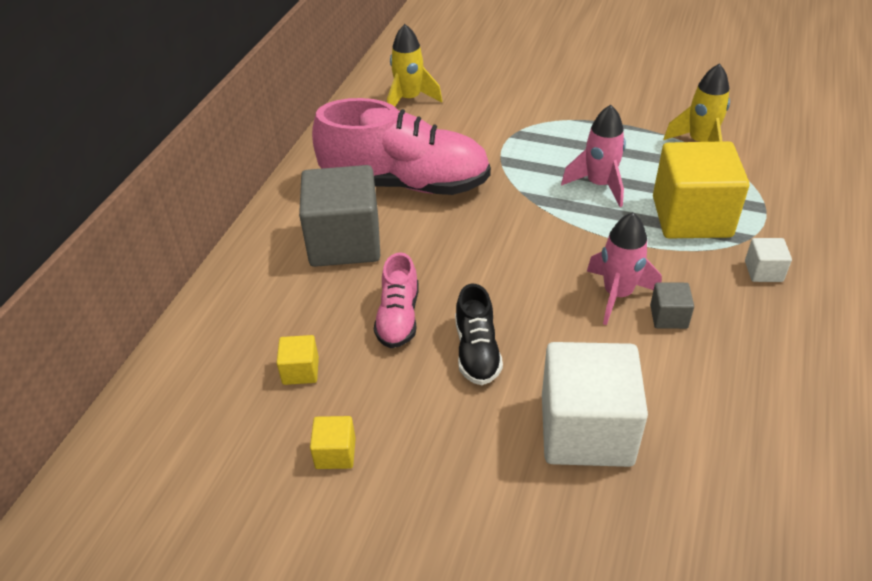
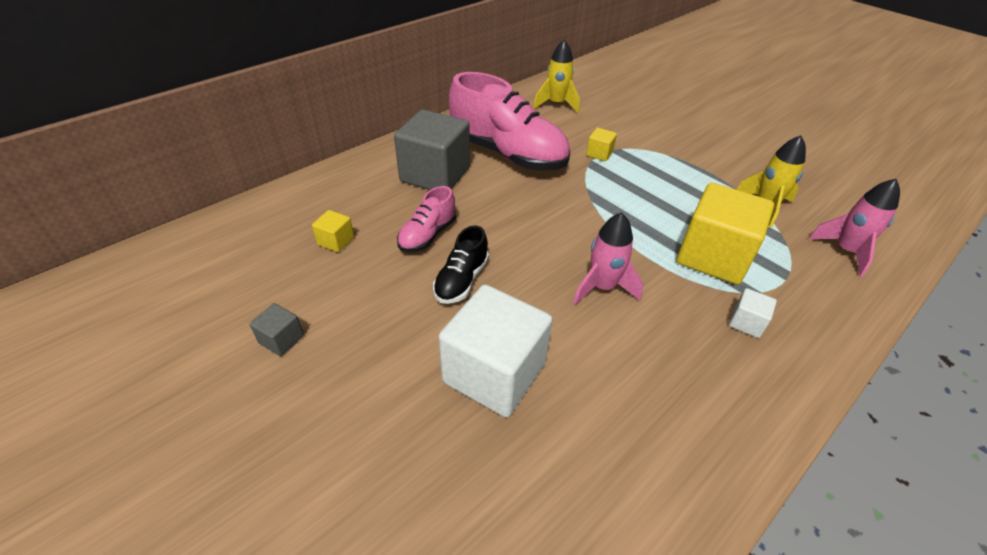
camera: 25 degrees right, 0 degrees up
(335, 453) = (309, 302): yellow cube -> yellow cube (599, 153)
(599, 185) = (652, 206): pink rocket -> pink rocket (845, 251)
(668, 317) = (632, 321): grey cube -> grey cube (281, 339)

